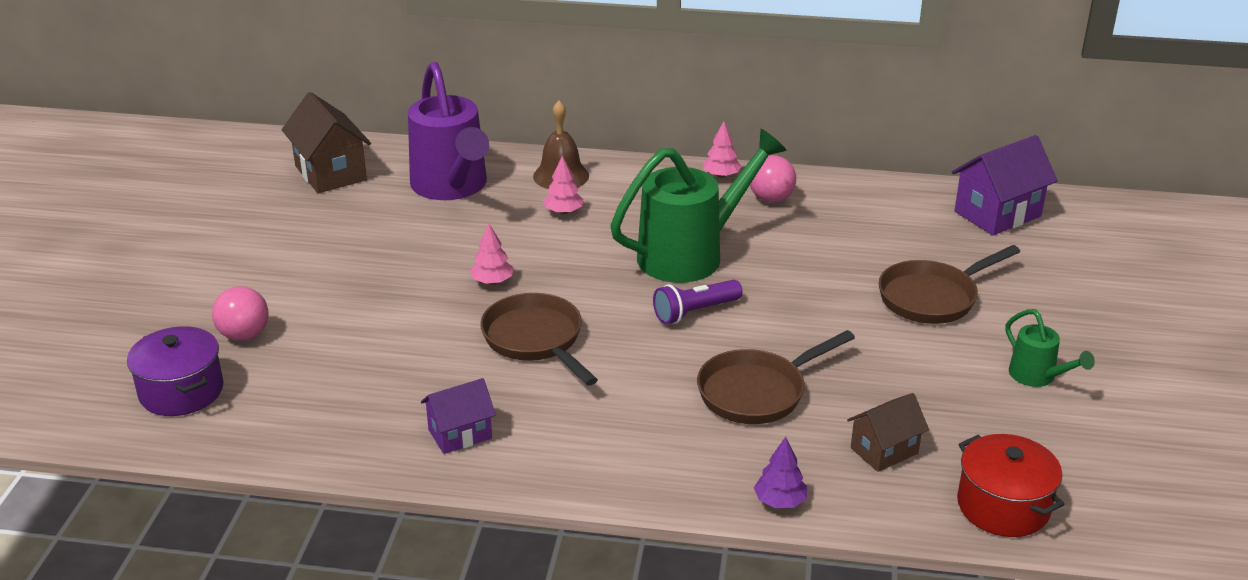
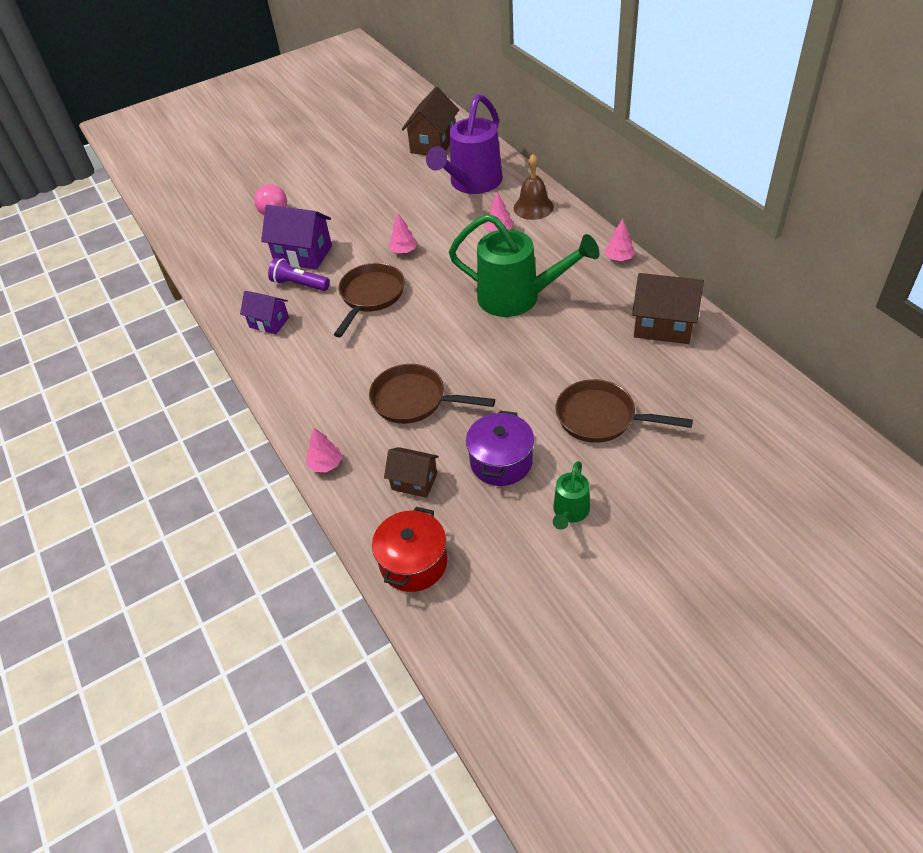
camera: 55 degrees right, 15 degrees up
(181, 391) = (217, 227): purple pot -> purple pot (501, 462)
(695, 312) = (462, 333): purple flashlight -> purple flashlight (299, 284)
(771, 199) = (621, 291): pink ball -> none
(780, 501) = (326, 464): purple tree -> pink tree
(852, 205) = (663, 326): none -> brown house
(997, 214) = (749, 394): purple house -> purple house (303, 254)

